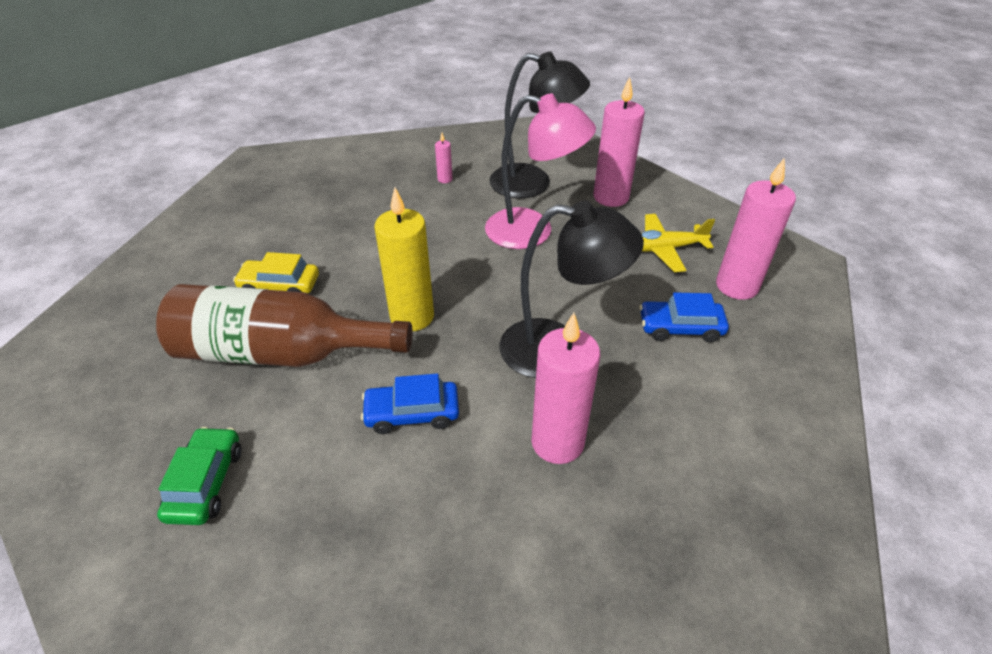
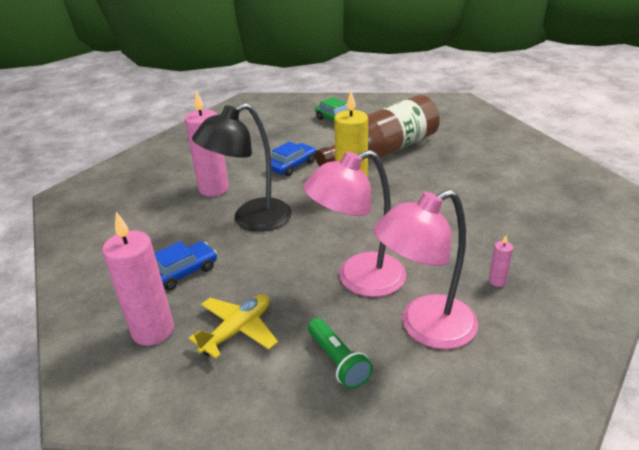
camera: 140 degrees right, 10 degrees down
(280, 286) = (441, 166): yellow car -> none
(533, 184) = (425, 328): black lamp -> pink lamp
(611, 197) = (337, 361): pink candle -> green flashlight

